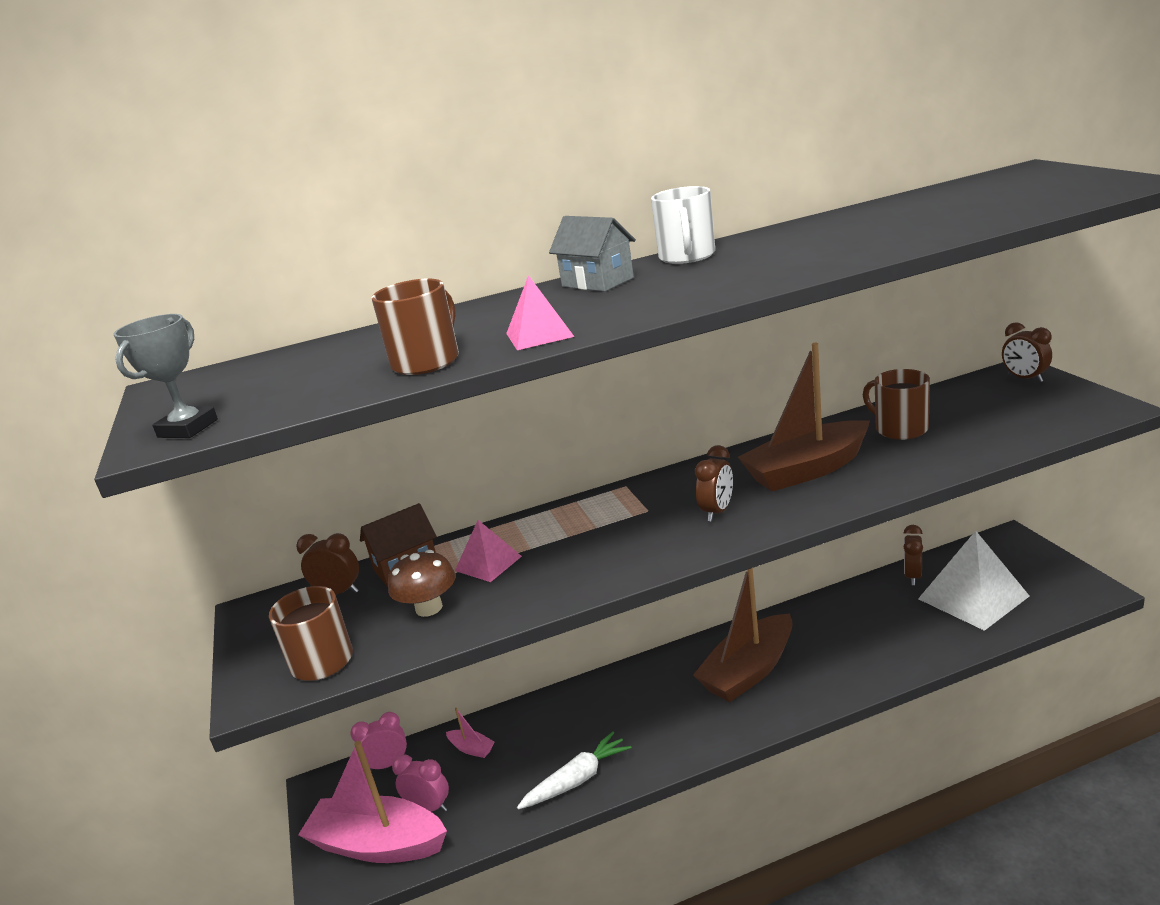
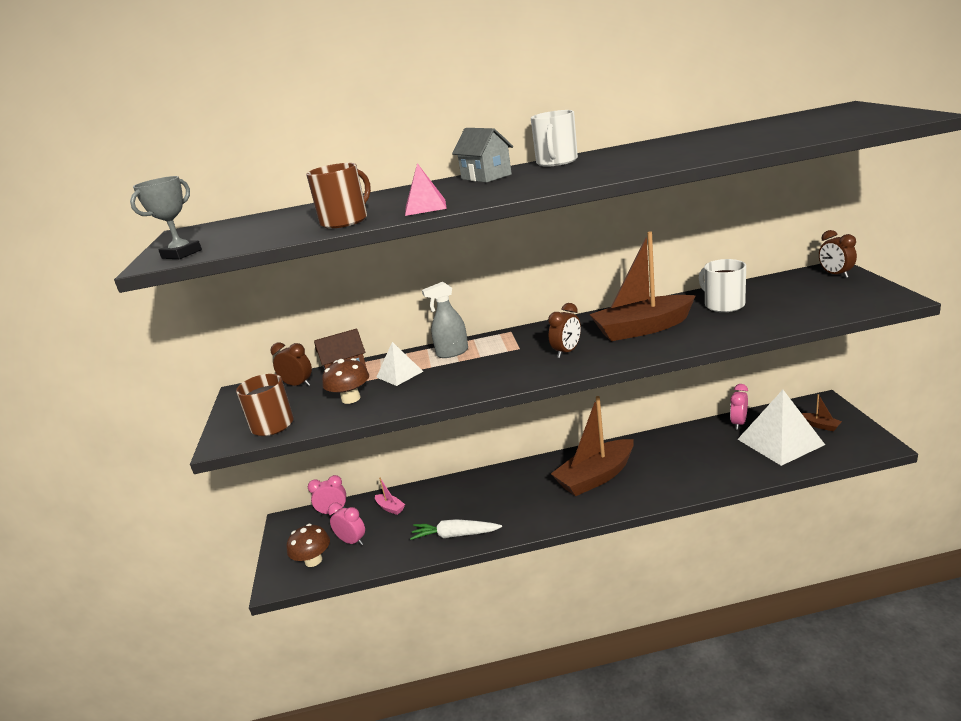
camera: 10 degrees right, 0 degrees up
(378, 844) = (313, 560): pink boat -> brown mushroom
(488, 563) = (399, 374): pink pyramid -> white pyramid
(553, 524) = (452, 352): none -> grey spray bottle
(577, 779) = (455, 535): white carrot -> white carrot turned 150 degrees counterclockwise
(900, 429) = (723, 305): brown mug -> white mug
(912, 576) = (738, 423): brown clock -> pink clock
(1016, 570) = (820, 425): none -> brown boat

